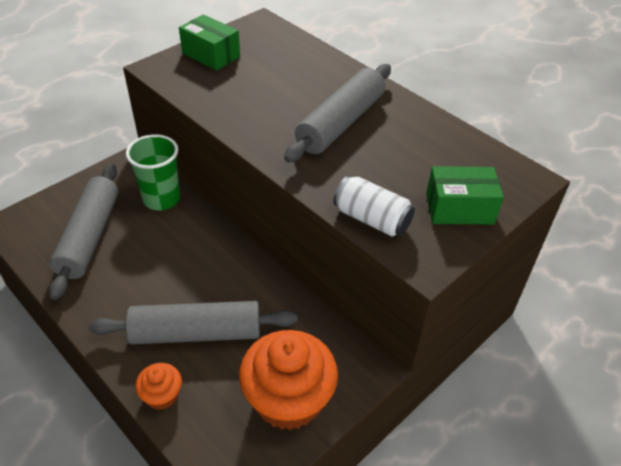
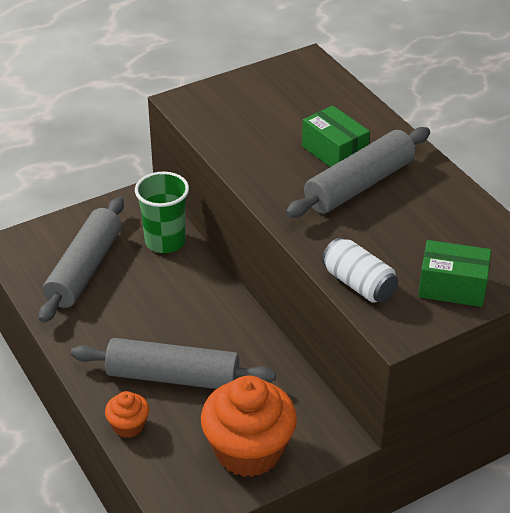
camera: 15 degrees right, 5 degrees down
(211, 55) = (242, 93): green box -> green box (334, 152)

